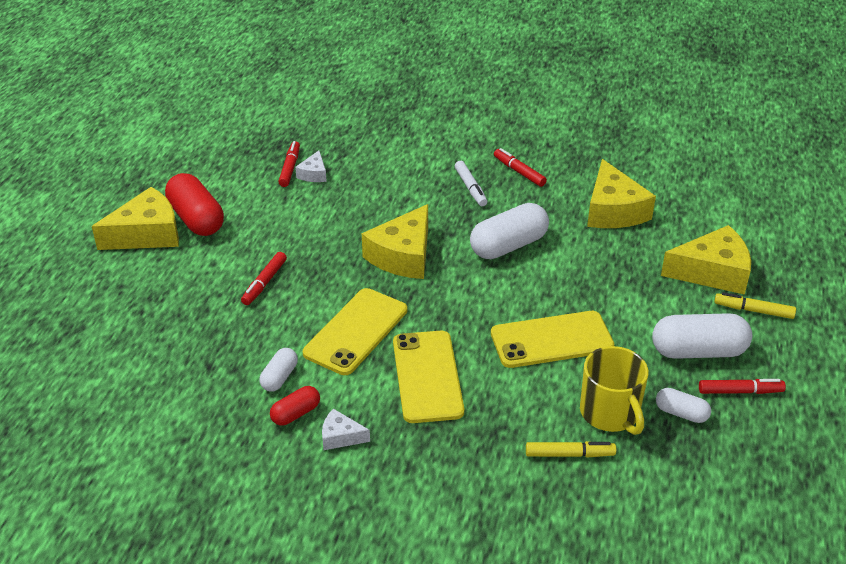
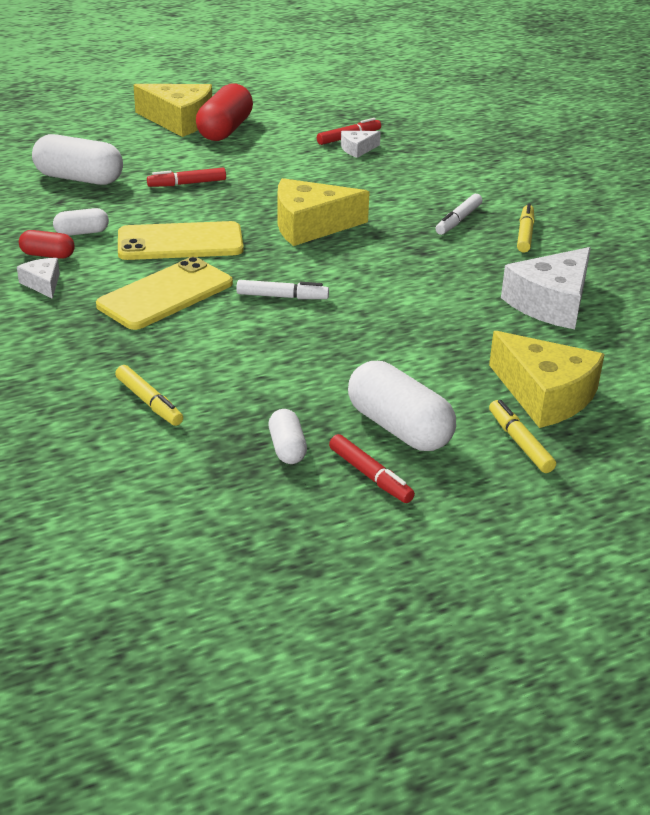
camera: 50 degrees right, 5 degrees down
(490, 320) = (282, 297): none -> white marker
(508, 246) = (403, 268): white capsule -> white capsule (79, 178)
(519, 172) = (525, 234): red marker -> yellow marker
(551, 340) = (298, 337): yellow phone -> none
(610, 413) = (235, 405): yellow mug -> none
(613, 210) = (551, 303): yellow cheese -> white cheese

